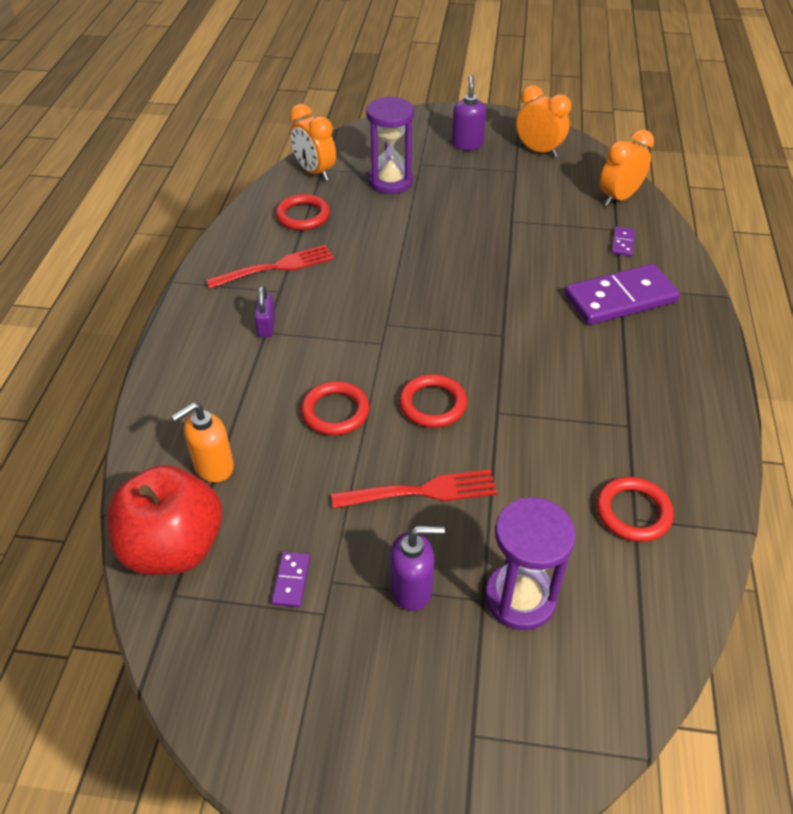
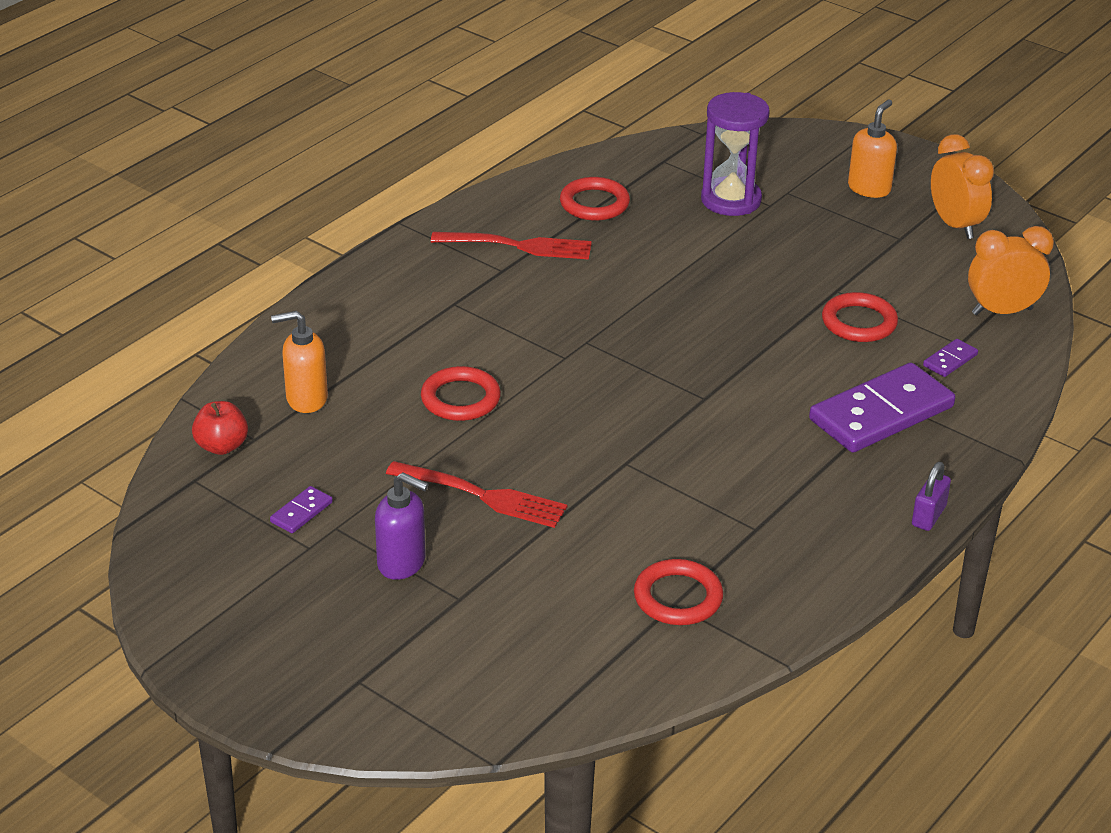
camera: 30 degrees right, 10 degrees down
(174, 547) = (222, 446): red apple -> red apple, size x0.48
(266, 326) = (460, 298): purple padlock -> purple padlock (928, 516)
(314, 172) = (650, 161): orange clock -> none
(432, 404) = (564, 430): red ring -> red ring (859, 322)
(467, 144) = (869, 188): purple soap dispenser -> orange soap dispenser
(520, 598) = (495, 612): purple hourglass -> none
(620, 298) = (881, 413): purple domino -> purple domino turned 45 degrees counterclockwise

